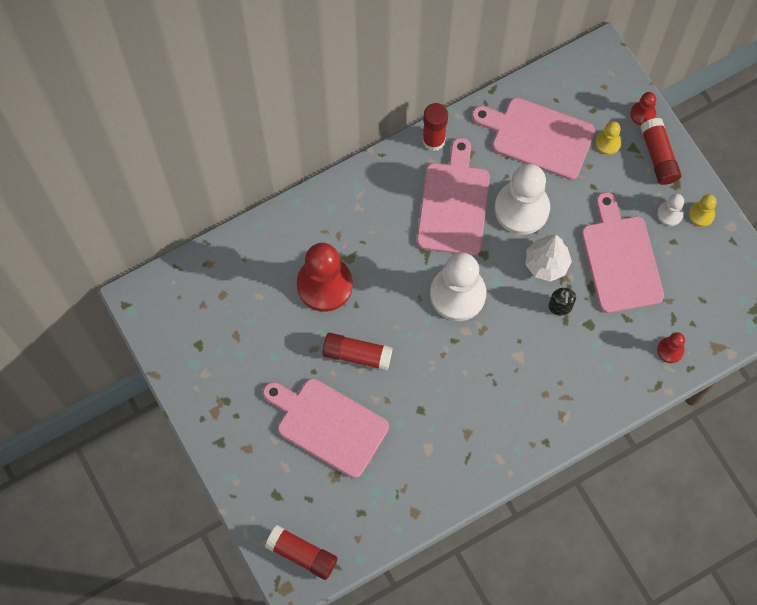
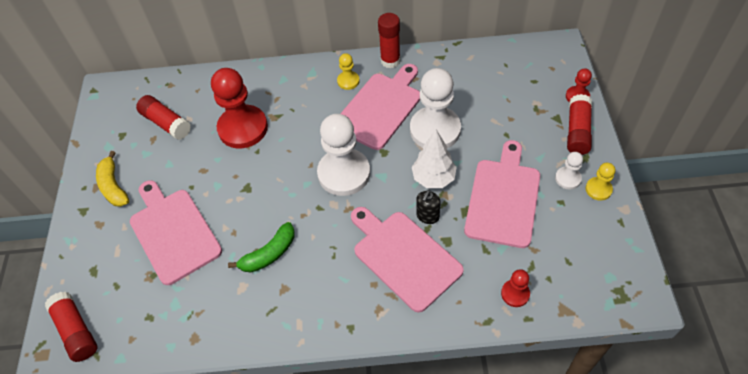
camera: 30 degrees right, 15 degrees down
(233, 404) = (113, 186): none -> yellow banana
(357, 354) = (233, 187): red glue stick -> red glue stick (166, 123)
(434, 407) = (269, 254): none -> green banana
(538, 136) = (477, 84): pink cutting board -> pink cutting board (404, 257)
(607, 143) = (535, 107): yellow pawn -> yellow pawn (348, 81)

